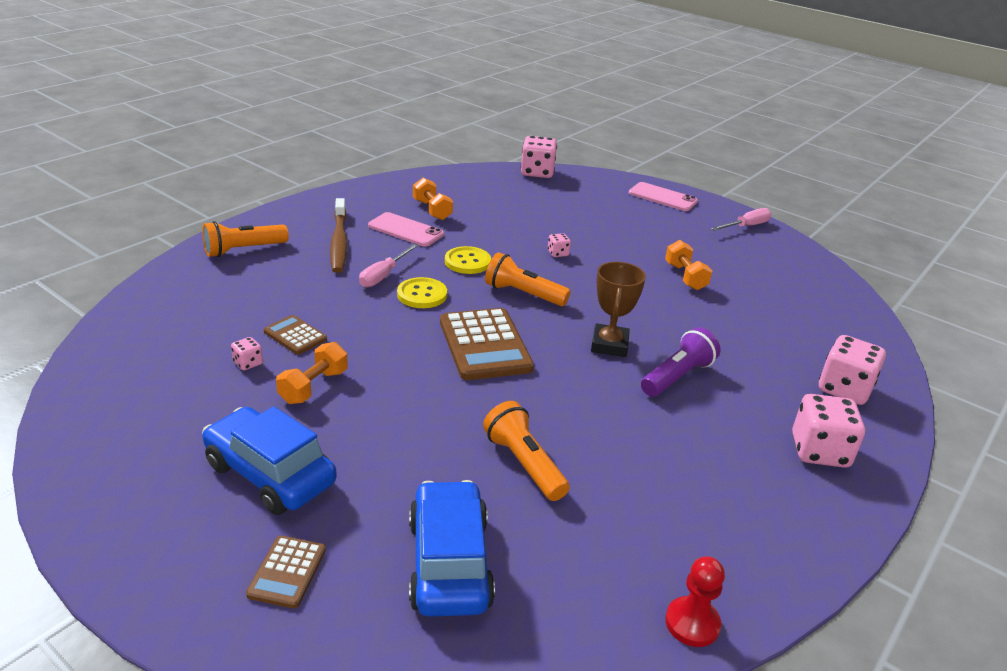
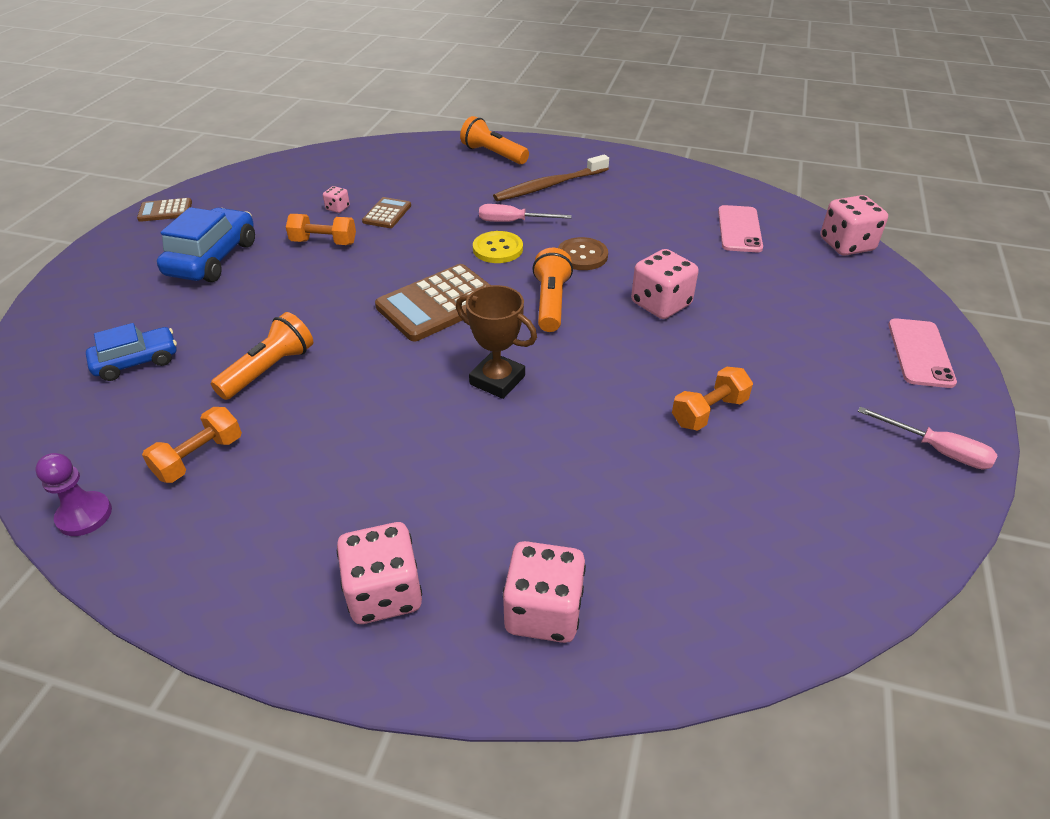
camera: 70 degrees right, 10 degrees up
(287, 572) = (116, 297): brown calculator -> brown calculator (165, 211)
(406, 230) = (608, 208): pink phone -> pink phone (739, 229)
(432, 210) = (665, 209): orange dumbbell -> orange dumbbell (199, 457)
(449, 562) = (137, 362): blue car -> blue car, size x0.64
(467, 262) = (582, 256): yellow button -> brown button
(558, 253) = (661, 304): pink dice -> pink dice, size x2.12
(609, 345) = (497, 380): brown trophy -> brown trophy turned 45 degrees clockwise
(677, 376) = (469, 442): purple flashlight -> none
(692, 623) = (84, 515): red pawn -> purple pawn

